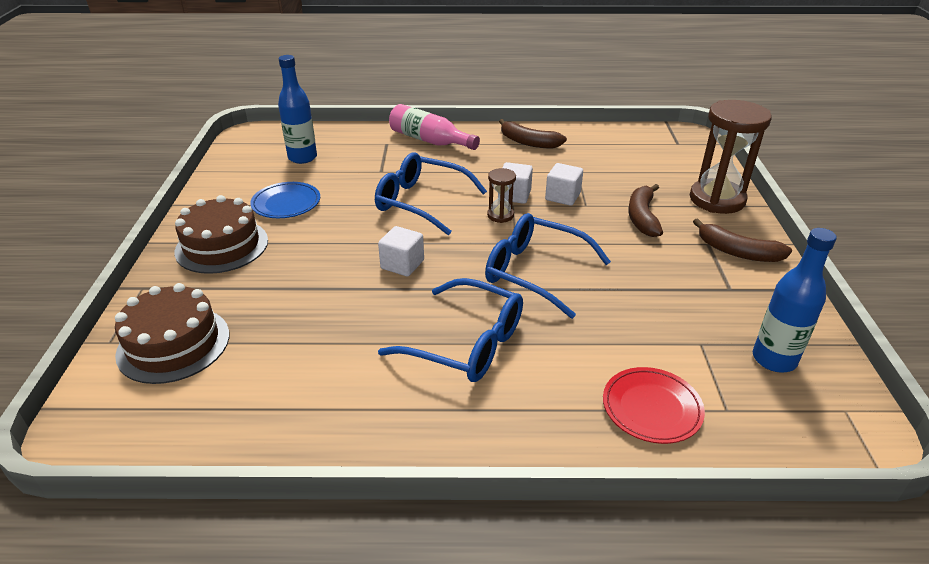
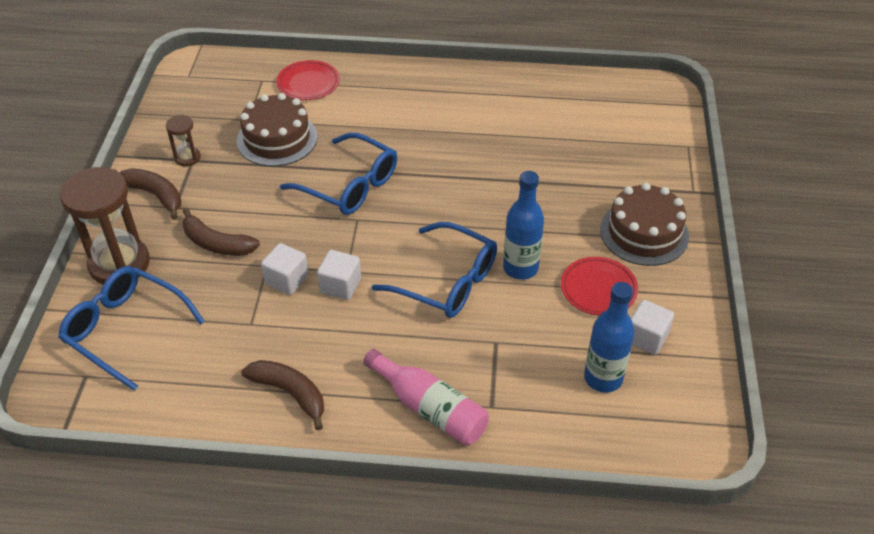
camera: 175 degrees left, 10 degrees up
(173, 344) = (638, 141): brown cake -> brown cake (277, 139)
(286, 203) = (598, 289): blue plate -> red plate
(402, 264) = (467, 200): white cube -> white cube (646, 338)
(467, 343) = (419, 129): blue glasses -> blue glasses (125, 330)
(500, 215) = (363, 256): brown hourglass -> brown hourglass (187, 158)
(642, 217) = (216, 243): brown banana -> brown banana turned 105 degrees clockwise
(774, 359) = (205, 106): blue bottle -> blue bottle (520, 268)

